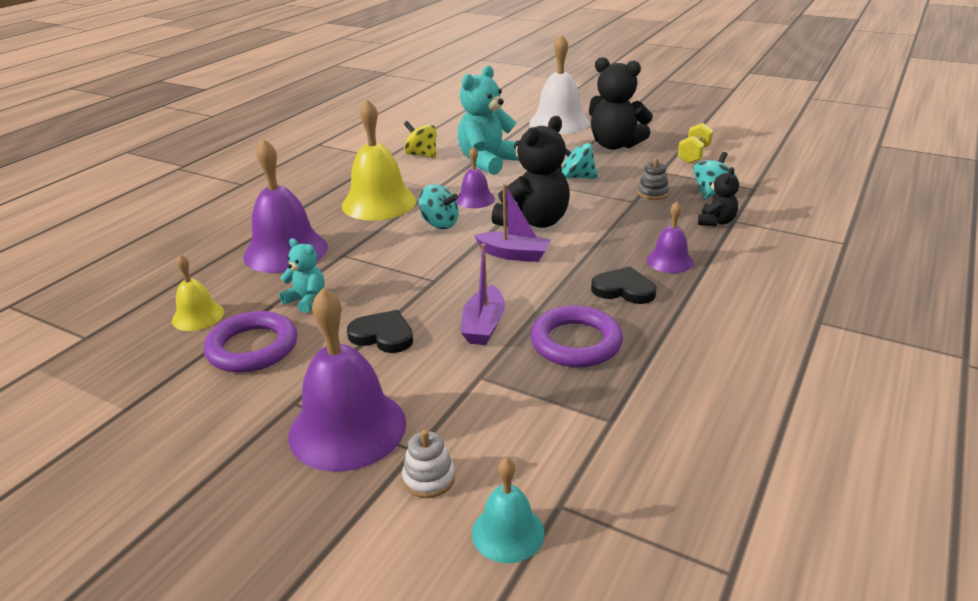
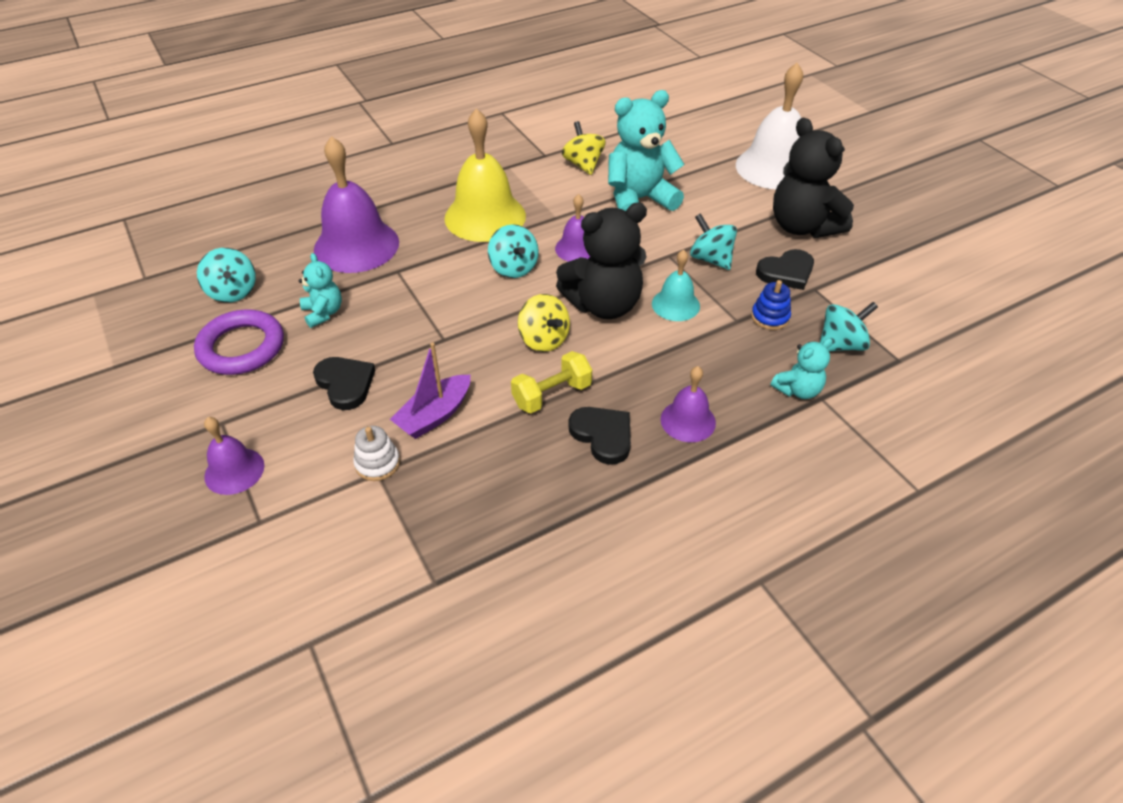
camera: 30 degrees right, 15 degrees up
(198, 316) = (233, 292): yellow bell -> turquoise spinning top
(347, 428) = (234, 471): purple bell -> purple bell, size x0.53
(429, 478) = (244, 556): white stacking toy -> white stacking toy (377, 463)
(508, 532) = (249, 644): turquoise bell -> turquoise bell (675, 304)
(514, 254) = (544, 340): purple boat -> yellow spinning top
(576, 342) = (493, 477): purple ring -> none
(634, 169) = (786, 272): none -> black heart
(652, 193) = (770, 317): grey stacking toy -> blue stacking toy
(694, 155) = (881, 278): yellow dumbbell -> yellow dumbbell (552, 395)
(716, 222) = (798, 390): black teddy bear -> turquoise teddy bear

